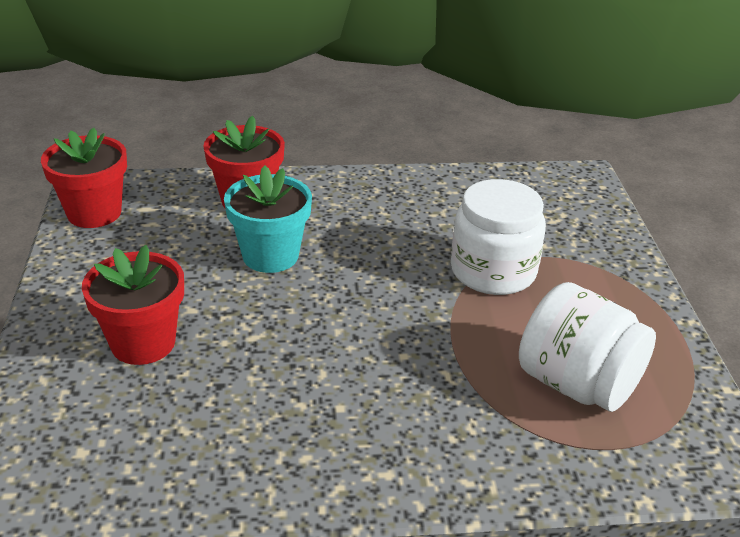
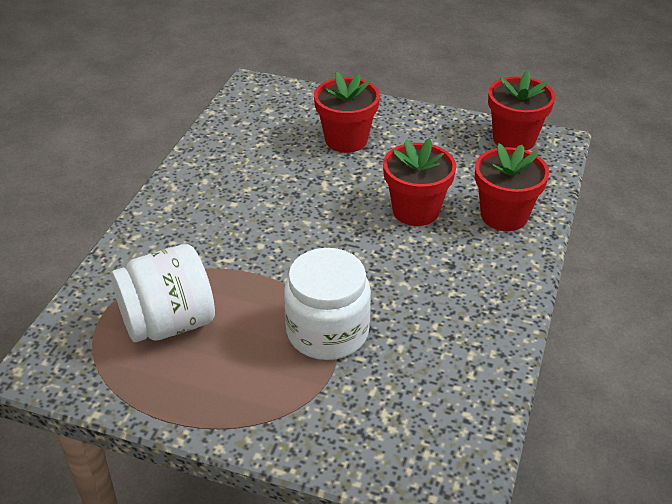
camera: 115 degrees right, 5 degrees up
(270, 256) = (415, 211): turquoise flower pot -> red flower pot

